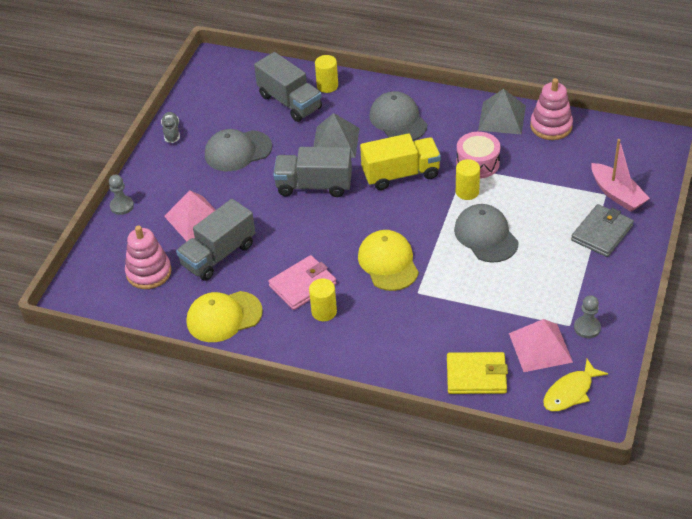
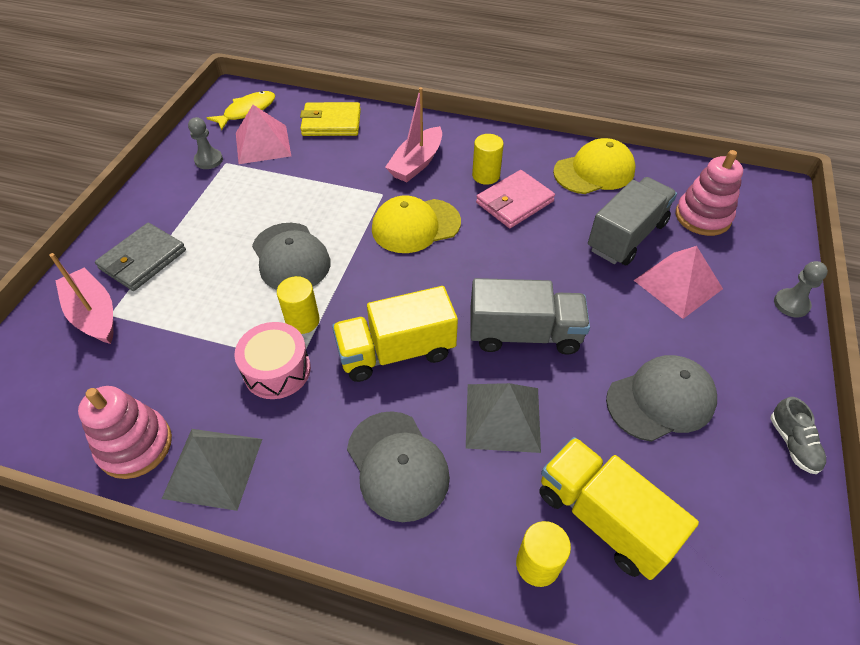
camera: 175 degrees right, 5 degrees up
(290, 102) = (603, 517): grey truck -> yellow truck
(387, 325) = (416, 163): none -> pink boat
(388, 263) = (415, 226): yellow cap -> yellow cap turned 90 degrees clockwise

